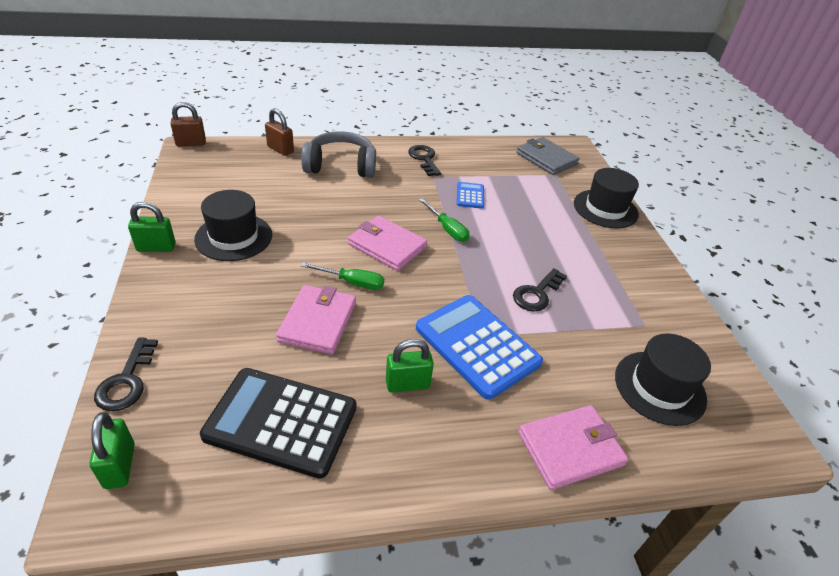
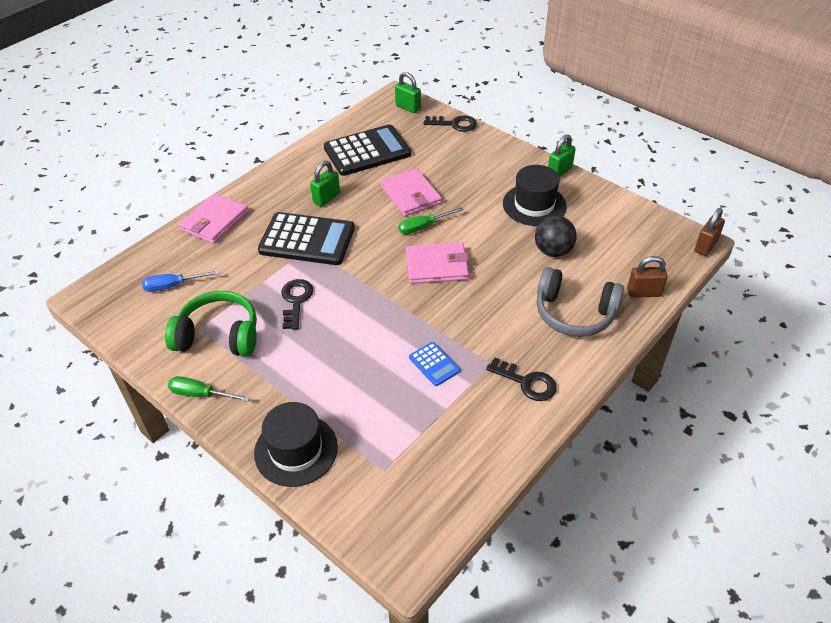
camera: 145 degrees right, 5 degrees up
(126, 381) = (454, 124): black key -> black key turned 135 degrees clockwise
(286, 200) = (553, 251): none -> black ball
(341, 166) = (574, 313): grey headphones -> grey headphones turned 60 degrees clockwise
(447, 229) = (413, 312): green screwdriver -> green screwdriver (200, 394)
(477, 345) = (307, 240): blue calculator -> black calculator
(546, 159) = (416, 495): grey wallet -> none
(628, 307) = (218, 336): none -> green headphones
(659, 387) = (173, 286): black hat -> blue screwdriver

